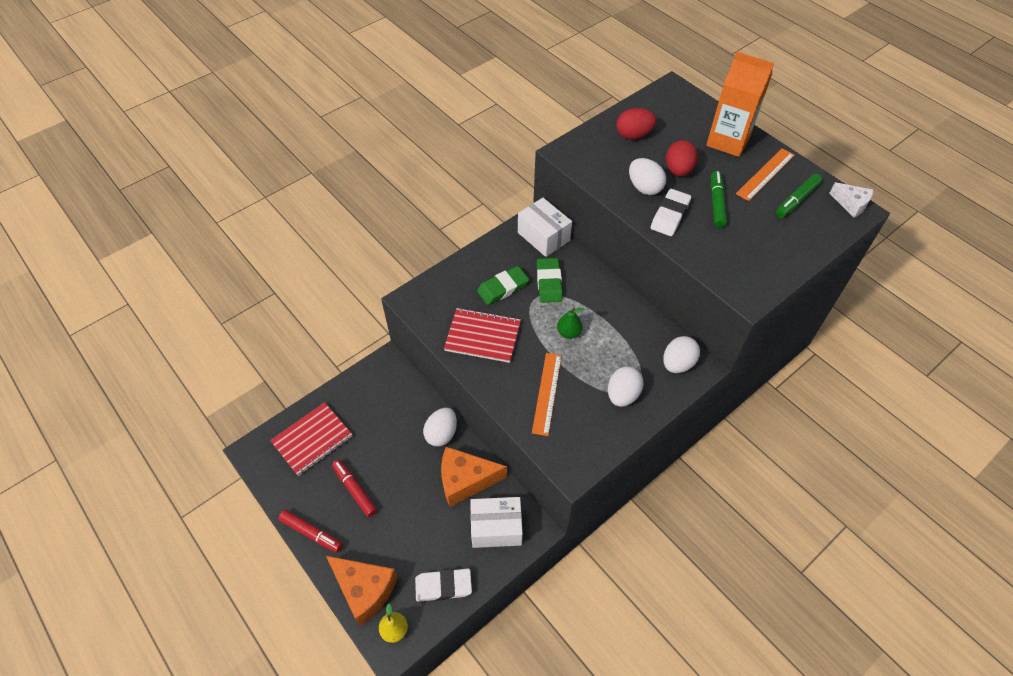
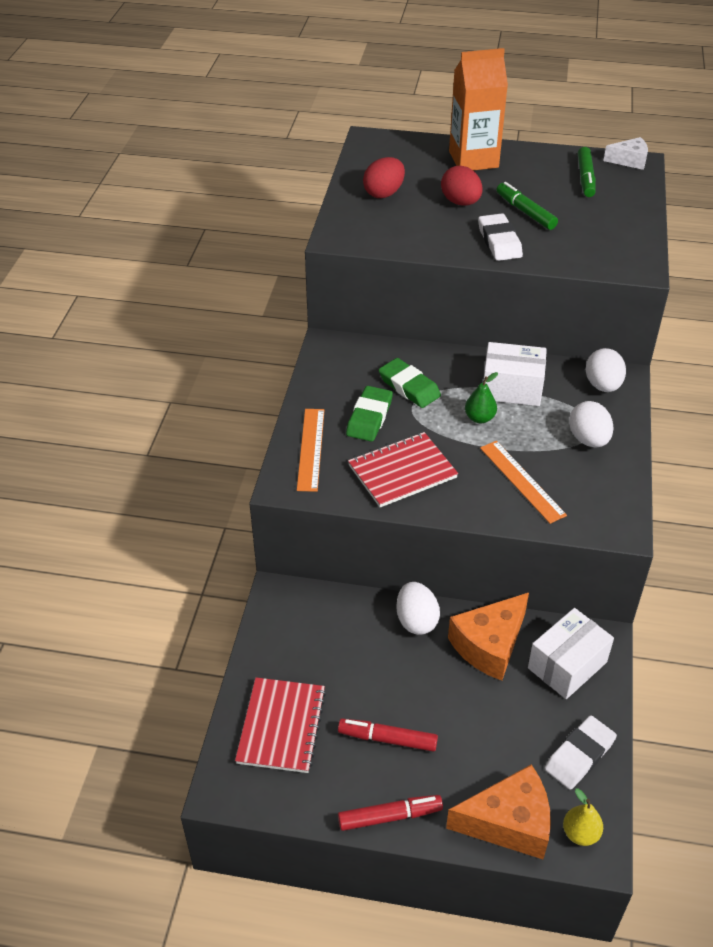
camera: 40 degrees left, 10 degrees down
(543, 236) = (354, 350): white box -> white box (511, 388)
(644, 188) = (449, 231): white egg -> none
(765, 174) = (537, 170): orange ruler -> orange ruler (311, 449)

